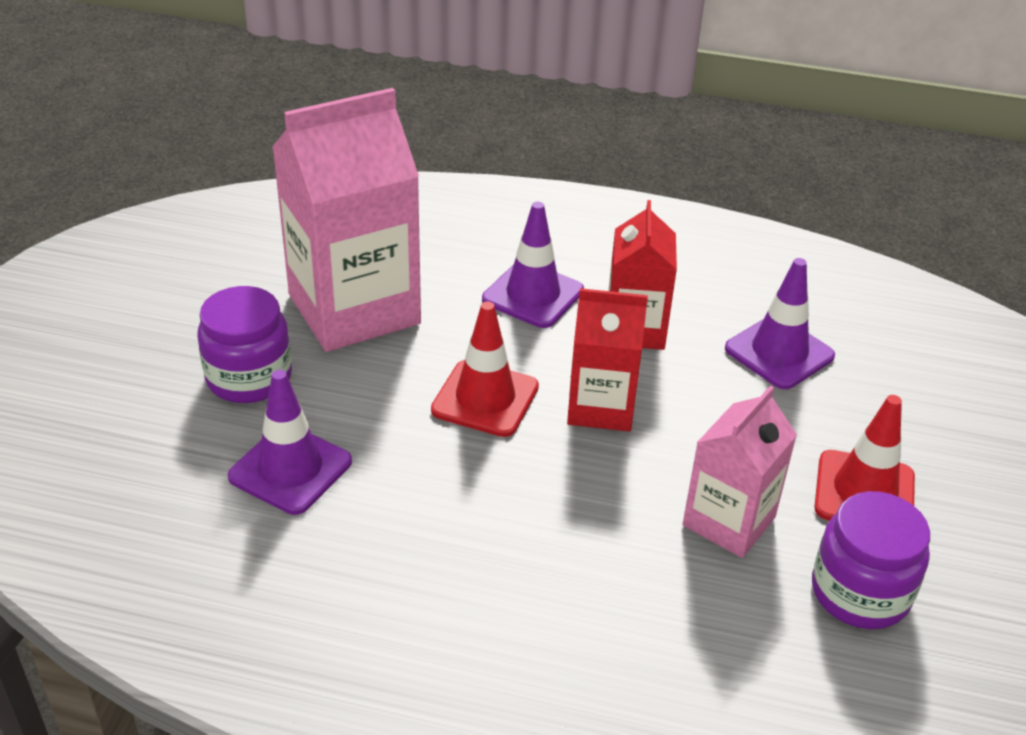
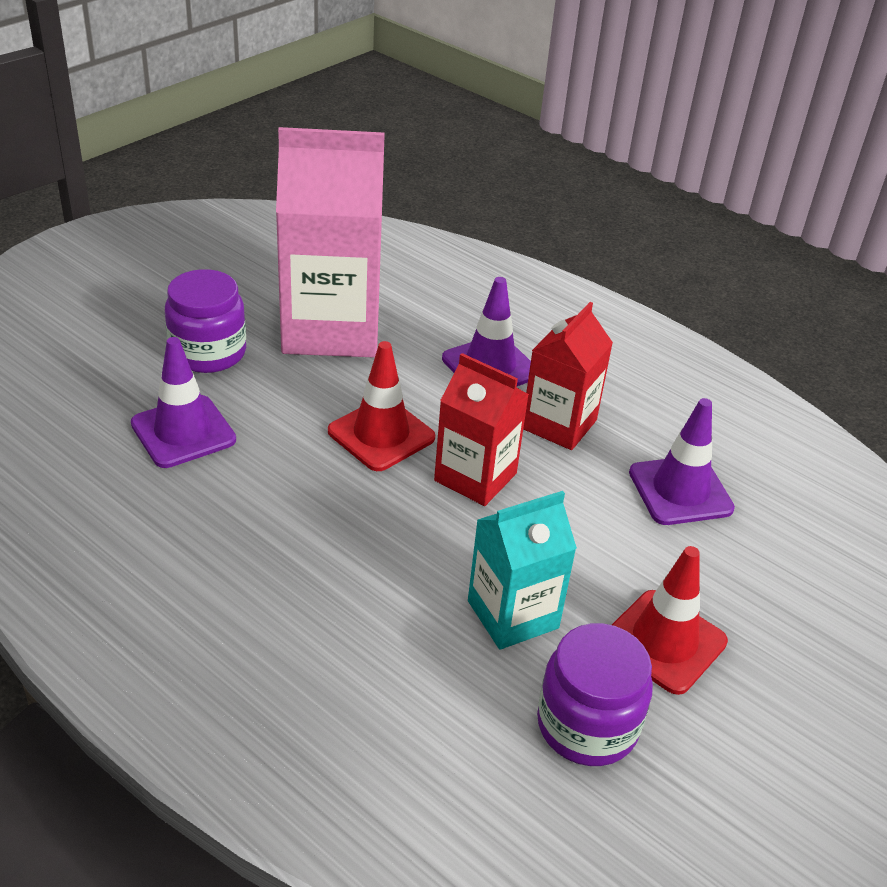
camera: 25 degrees right, 0 degrees up
(729, 521) = (513, 614): pink carton -> turquoise carton

